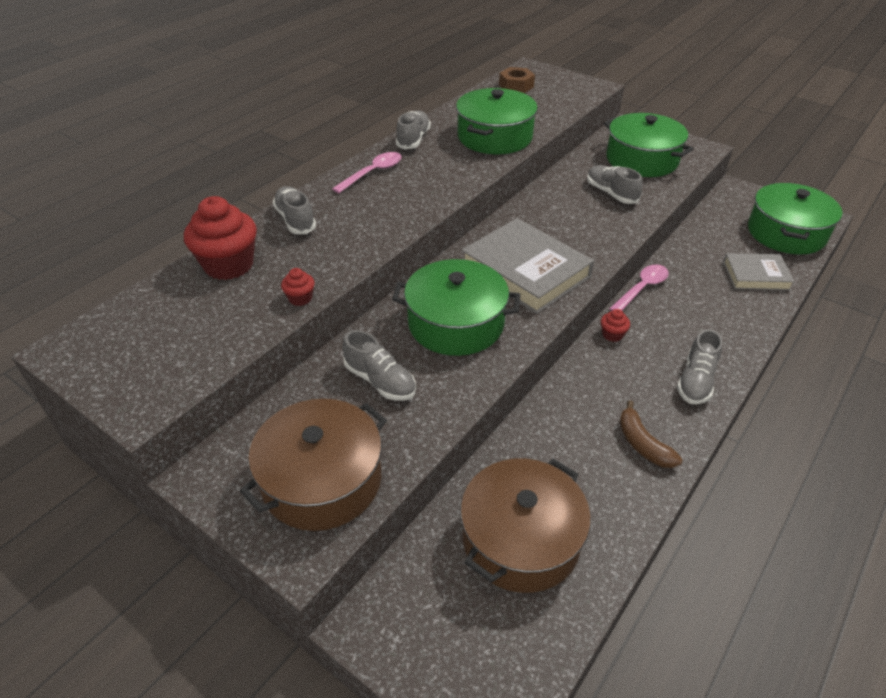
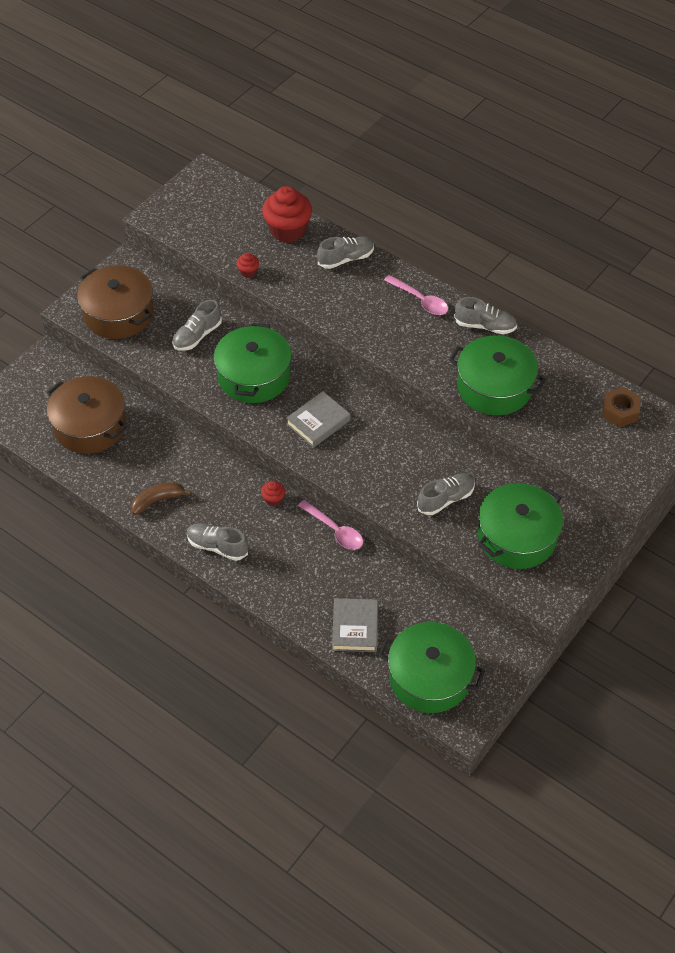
camera: 90 degrees right, 10 degrees up
(525, 271) = (318, 422): grey book -> grey book, size x0.59

